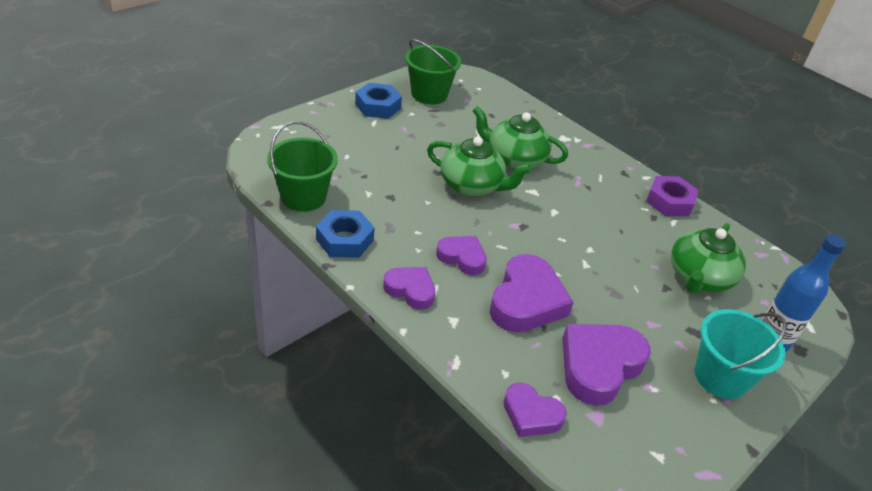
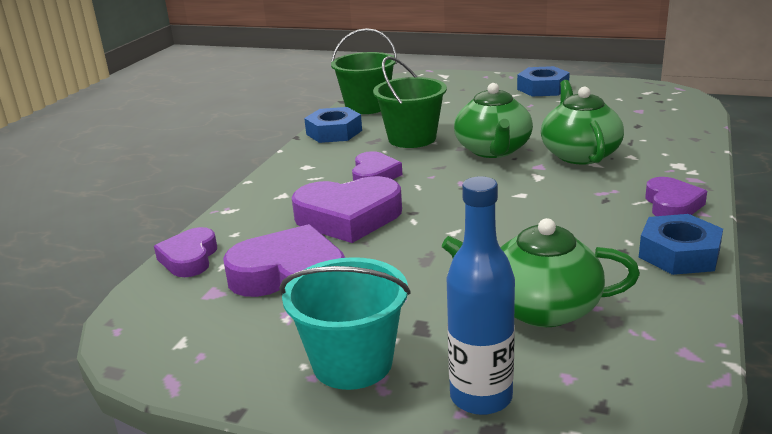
camera: 70 degrees right, 15 degrees down
(410, 290) = (301, 169): purple heart -> purple heart (672, 205)
(429, 94) = (609, 96): green bucket -> green bucket (412, 138)
(669, 201) = (679, 254): purple nut -> blue nut

